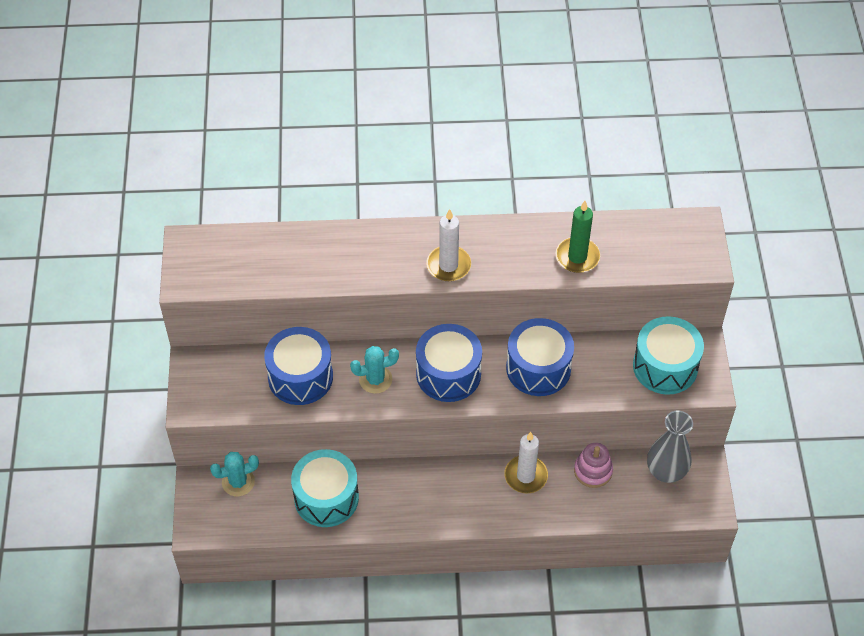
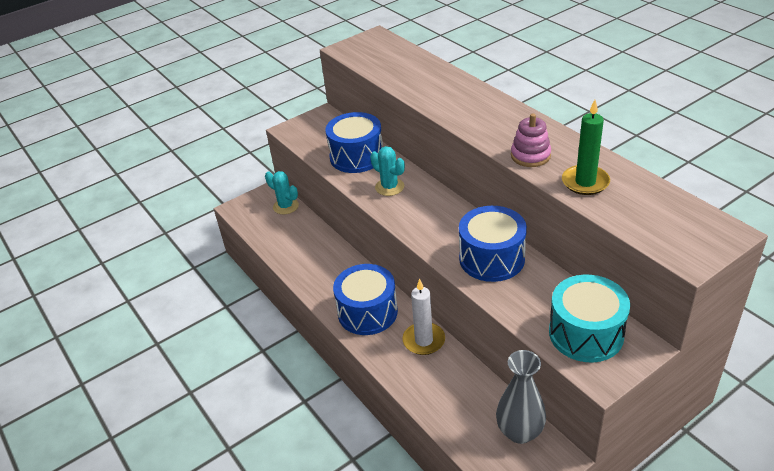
camera: 60 degrees right, 15 degrees down
(326, 498) = (308, 249): turquoise drum -> none
(448, 265) = (489, 129): white candle -> none
(448, 374) = (432, 216): blue drum -> blue drum (367, 312)
(593, 471) = (469, 380): pink stacking toy -> pink stacking toy (530, 155)

